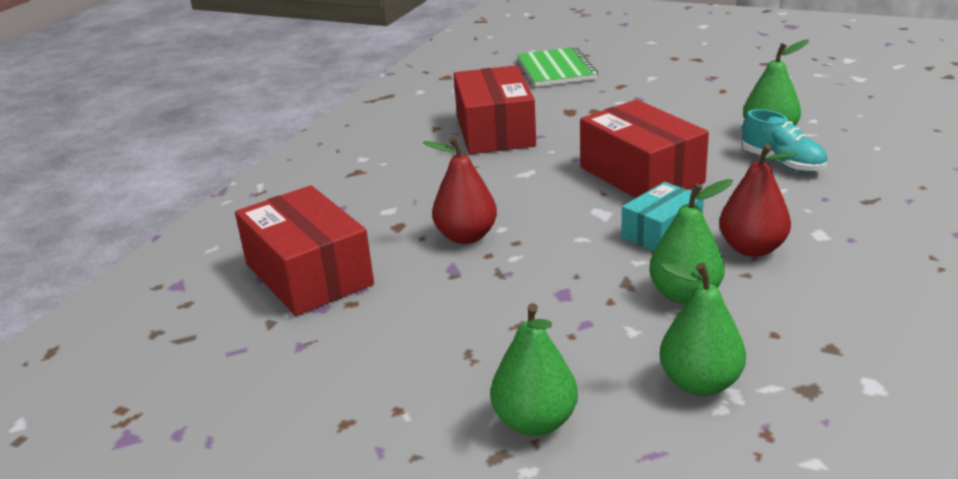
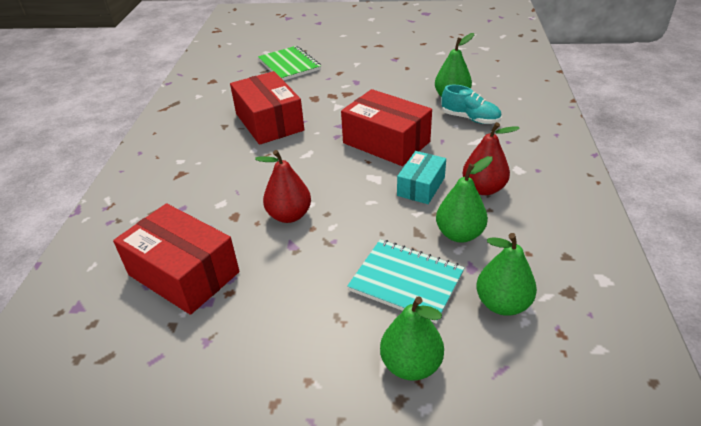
camera: 20 degrees left, 10 degrees up
(579, 333) = (406, 281): none -> turquoise notebook

